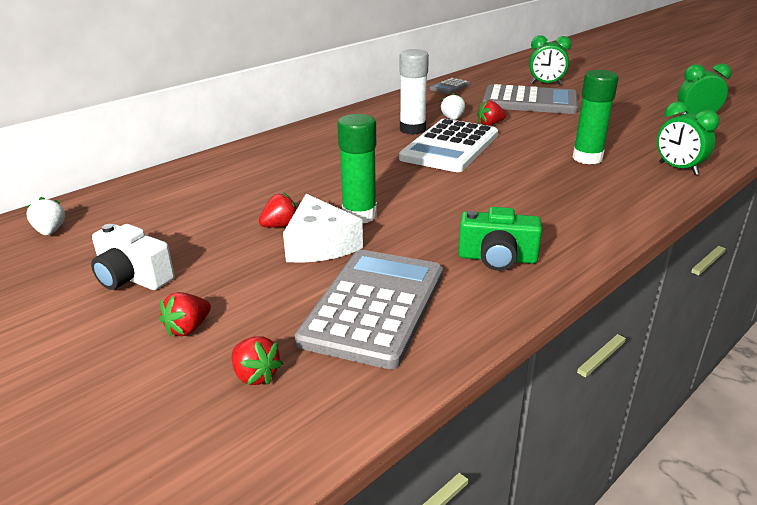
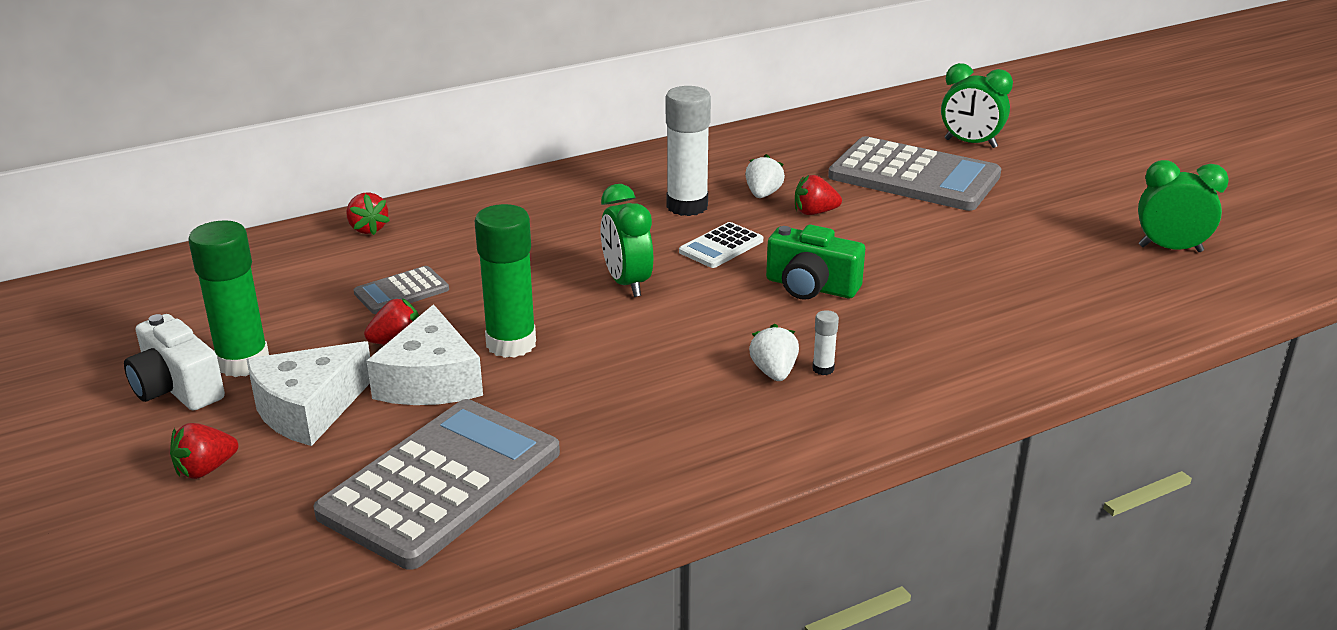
camera: 15 degrees right, 0 degrees up
(50, 231) = (113, 303): white strawberry -> white strawberry (774, 372)
(243, 275) = (308, 409): none -> white cheese
(255, 375) = (248, 545): red strawberry -> red strawberry (368, 229)
(450, 87) = (805, 130): grey calculator -> grey calculator (401, 291)
(450, 147) = (721, 246): white calculator -> white calculator, size x0.47
(497, 258) = (651, 443): green camera -> green camera (811, 287)
(566, 201) = (823, 369): none -> white glue stick
(587, 158) = (918, 298): green glue stick -> green glue stick (243, 362)
(678, 169) = (1049, 340): green clock -> green clock (627, 283)

